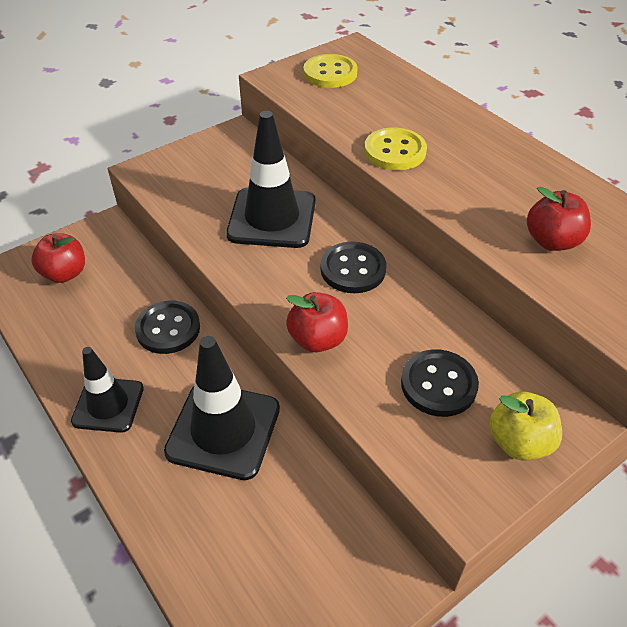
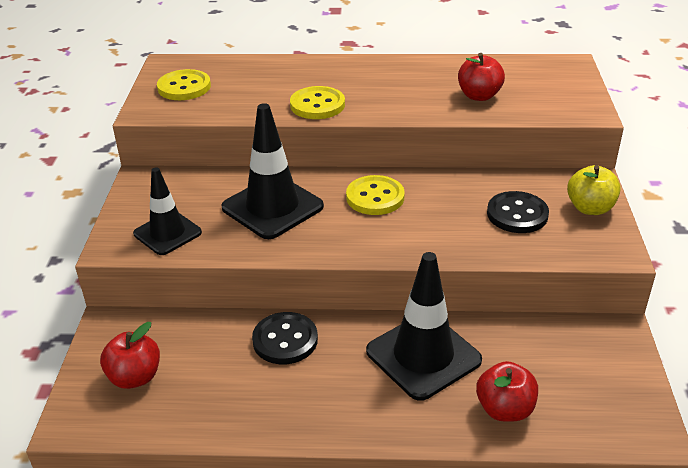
camera: 50 degrees left, 10 degrees down
(108, 405) = (329, 412): black traffic cone -> black traffic cone (167, 233)
(317, 339) = (423, 244): red apple -> red apple (504, 409)
(353, 269) = (375, 197): black button -> yellow button

